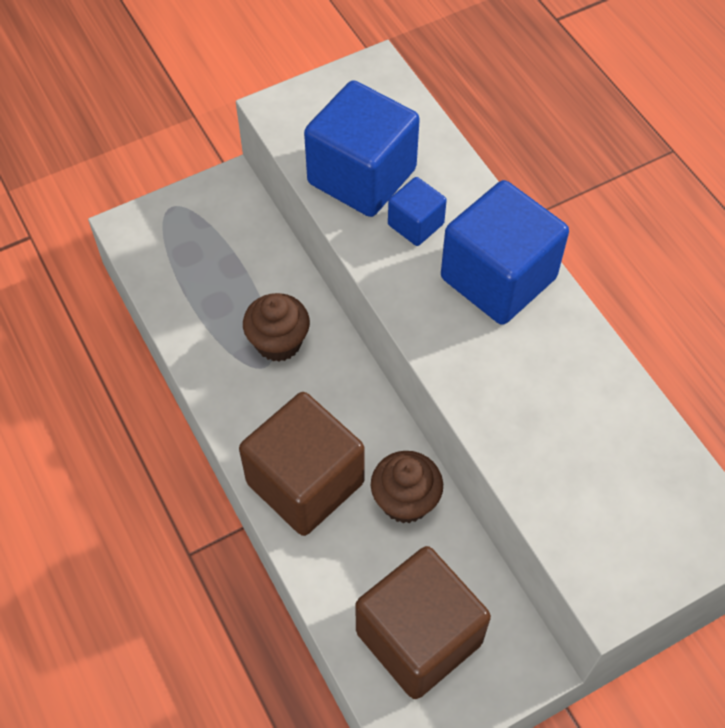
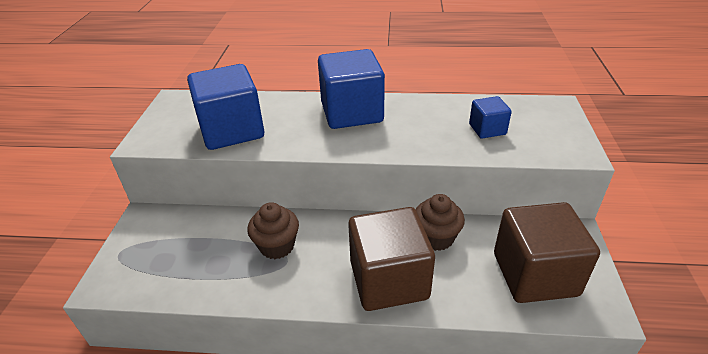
camera: 55 degrees left, 20 degrees down
(415, 224) = (287, 125): blue cube -> blue cube (487, 129)

